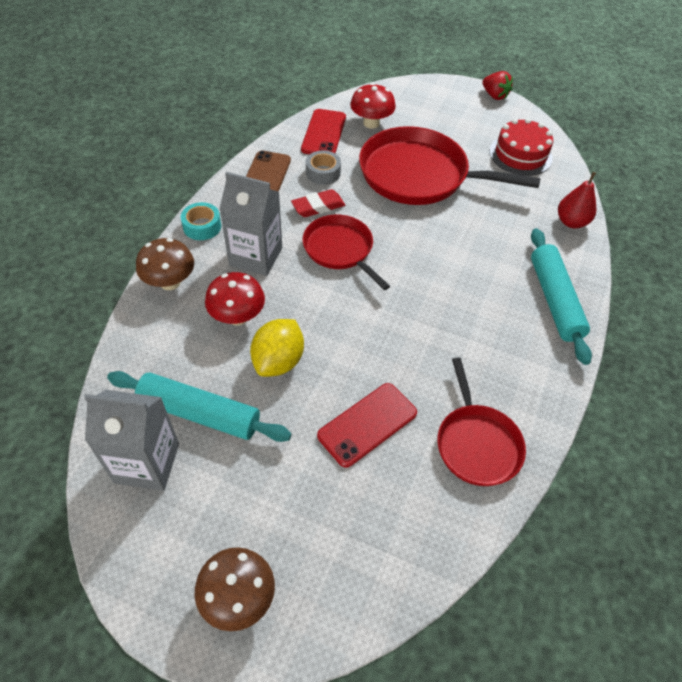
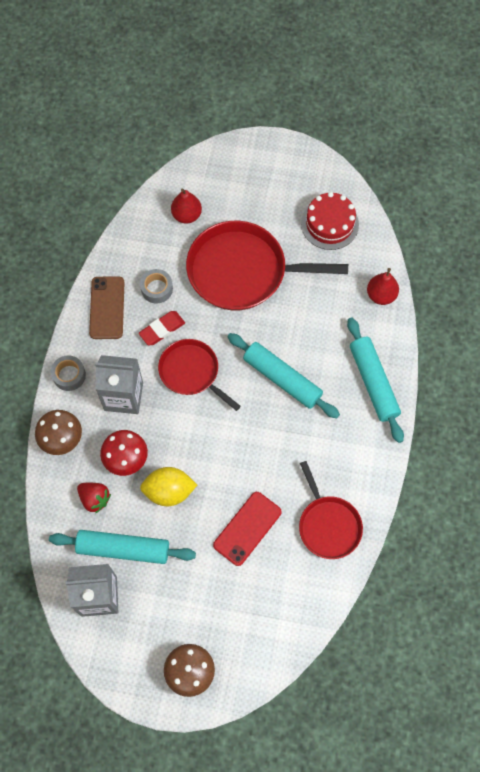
camera: 10 degrees left, 15 degrees up
(202, 226) = (69, 375): turquoise tape -> grey tape
(278, 361) = (169, 491): yellow lemon -> yellow lemon turned 75 degrees clockwise
(324, 133) = (146, 239): red phone -> none
(371, 123) = (186, 215): red mushroom -> red pear
(444, 275) = (282, 378): none -> turquoise rolling pin
(494, 95) = (296, 149): red strawberry -> red strawberry (95, 499)

